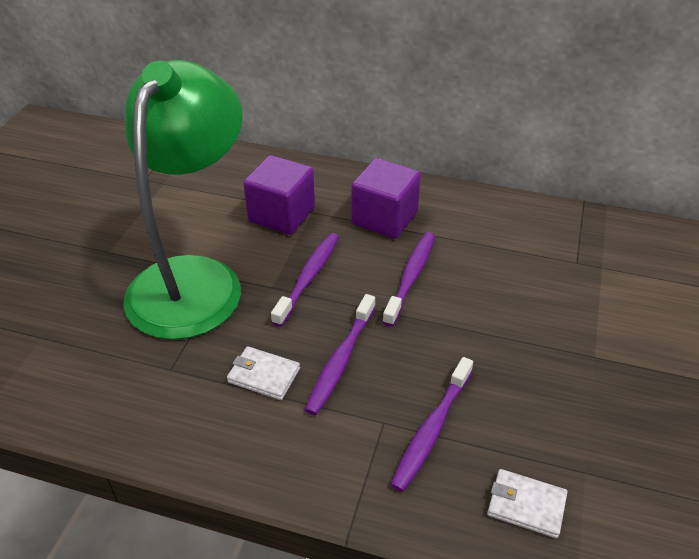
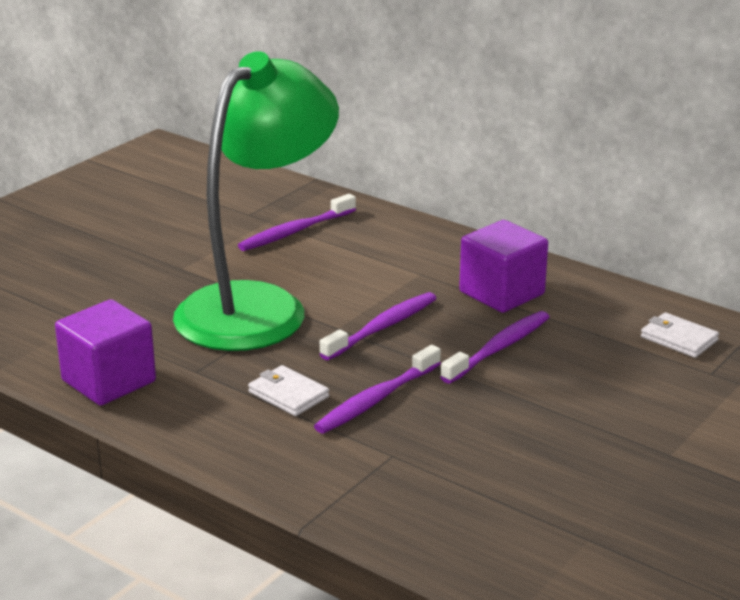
camera: 20 degrees right, 15 degrees down
(281, 215) = (384, 270): purple cube -> purple cube (109, 381)
(431, 430) = (440, 471): purple toothbrush -> purple toothbrush (295, 231)
(526, 505) = (503, 547): white wallet -> white wallet (678, 339)

